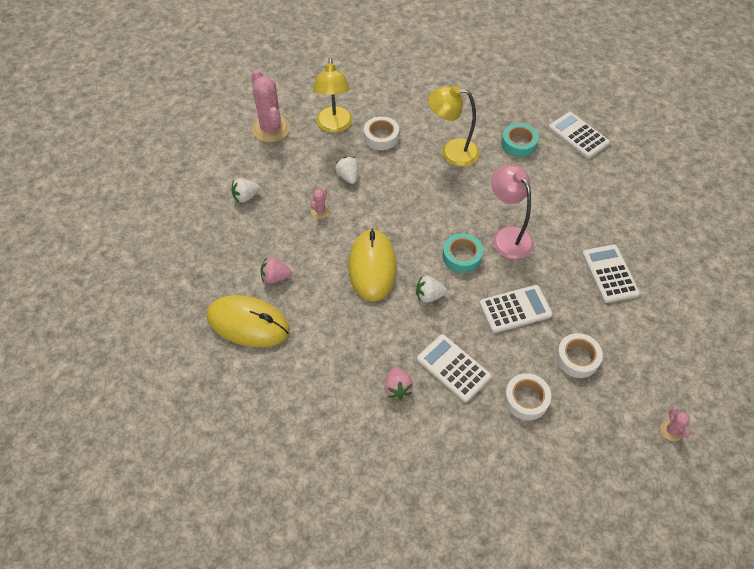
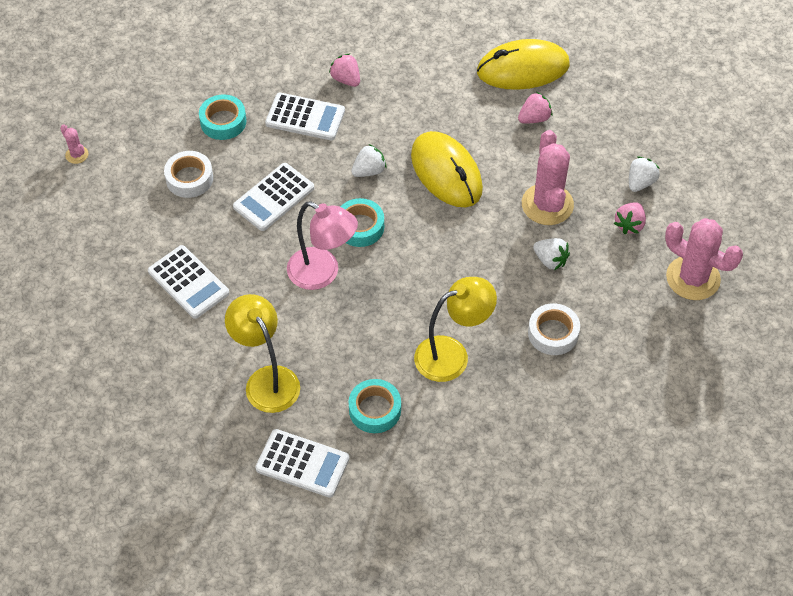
camera: 150 degrees right, 0 degrees up
(279, 174) = (629, 225): none -> pink strawberry
(320, 211) = (547, 204): pink cactus -> pink cactus, size x2.22
(334, 126) = (622, 320): yellow lamp -> yellow lamp (267, 380)
(526, 399) = (223, 121): white tape -> turquoise tape

